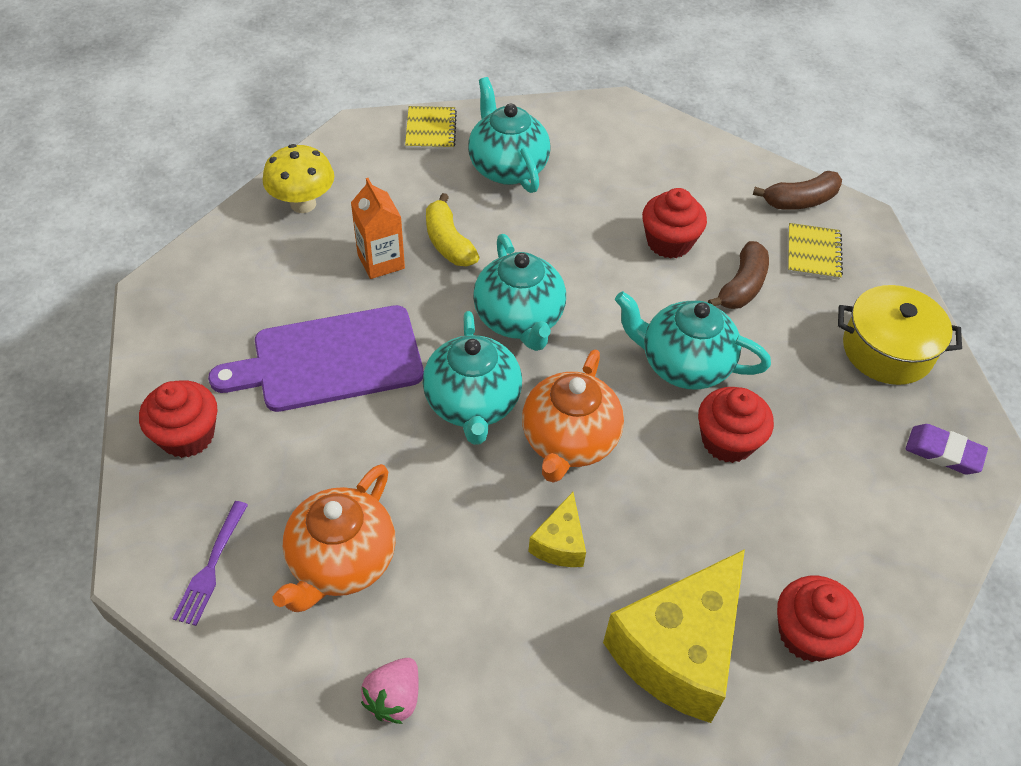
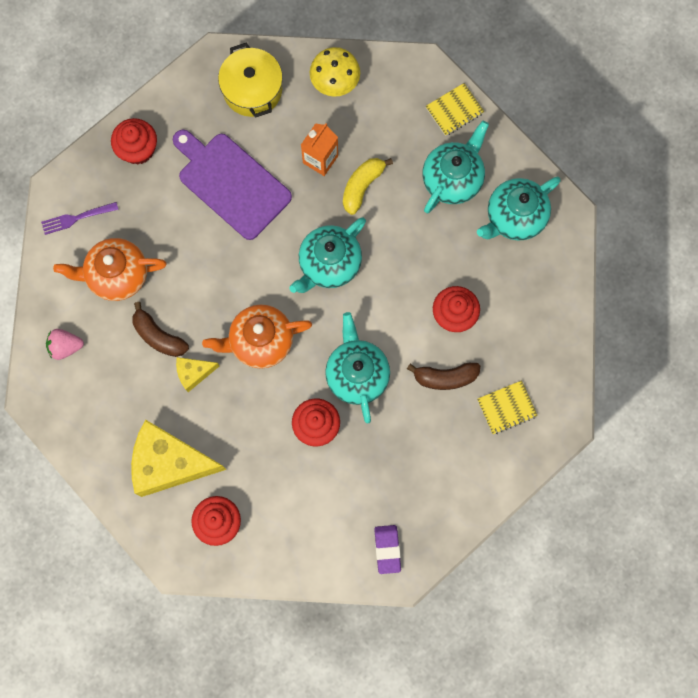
camera: 60 degrees right, 25 degrees up
(472, 404) = (252, 276): turquoise teapot -> turquoise teapot (514, 217)
(800, 201) = (553, 378): brown banana -> brown banana (158, 336)
(887, 350) = (449, 487): yellow pot -> yellow pot (252, 90)

